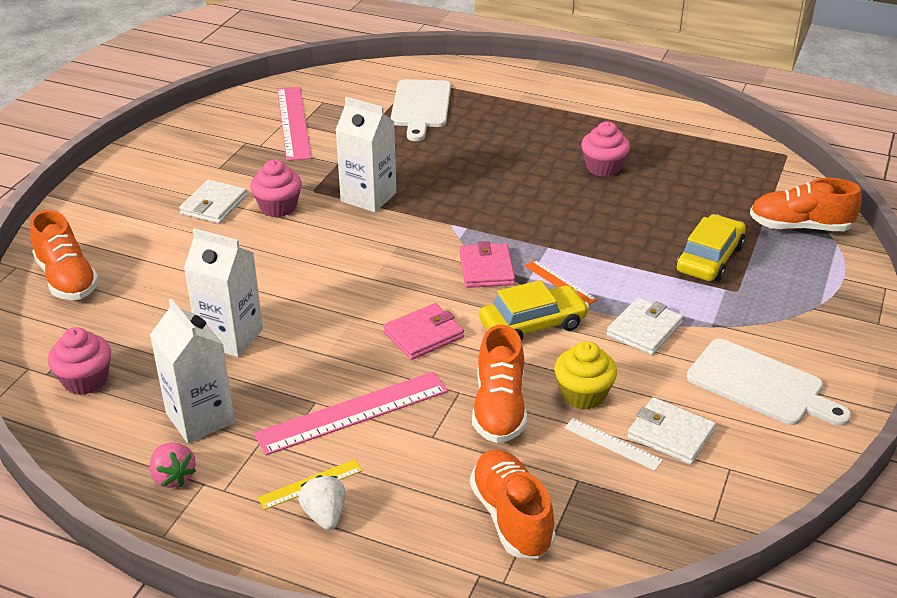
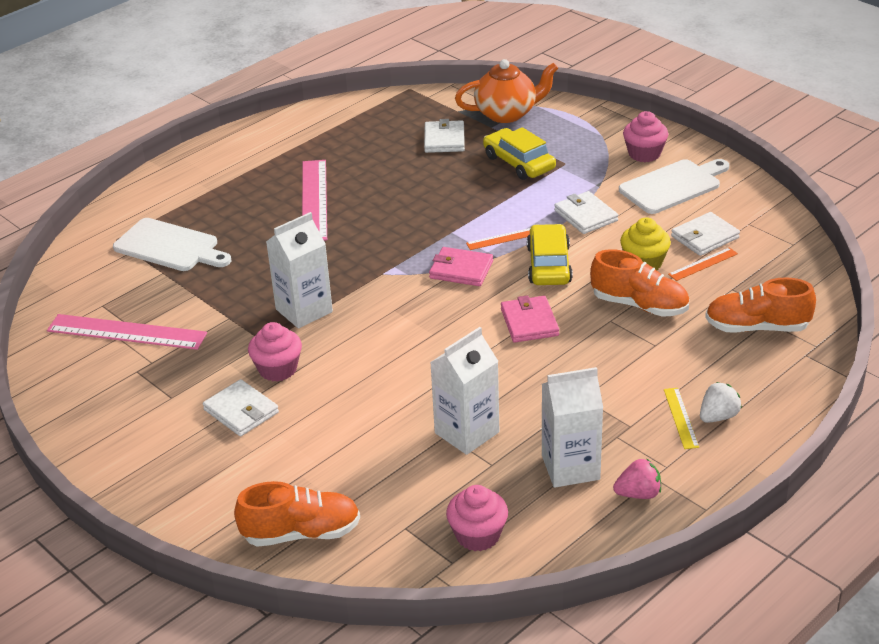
camera: 65 degrees left, 0 degrees up
(325, 515) = (718, 416): white strawberry -> white strawberry turned 135 degrees clockwise
(352, 412) = (607, 380): pink ruler -> pink ruler (314, 200)
(603, 167) = (359, 175): pink cupcake -> pink cupcake (644, 154)
(612, 444) = (703, 264): white ruler -> orange ruler
(710, 200) = (444, 140): none -> white wallet
(799, 227) = (507, 114): orange shoe -> orange teapot

